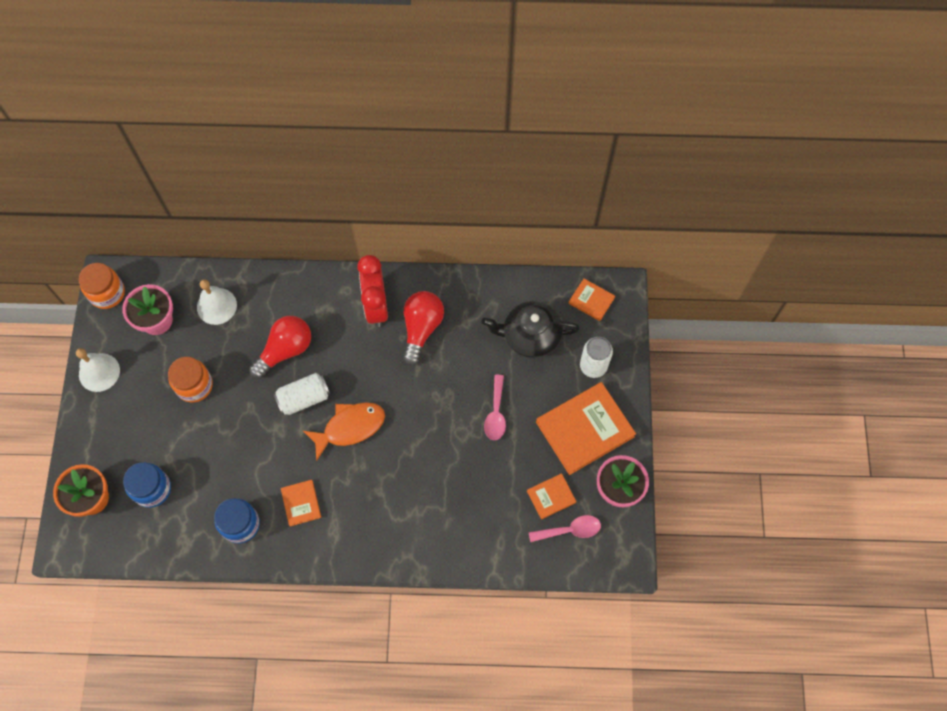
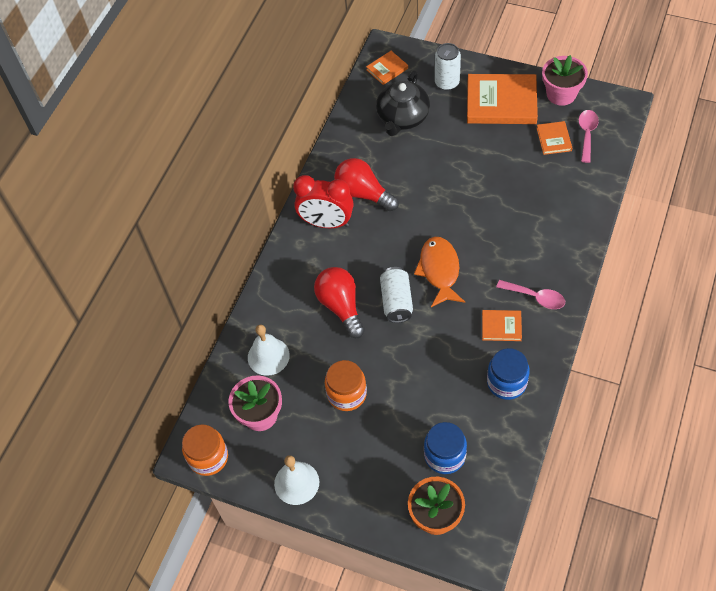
camera: 65 degrees left, 10 degrees down
(496, 413) = (465, 159): pink spoon -> pink spoon (536, 297)
(584, 429) = (501, 102): orange book -> orange book turned 75 degrees counterclockwise

